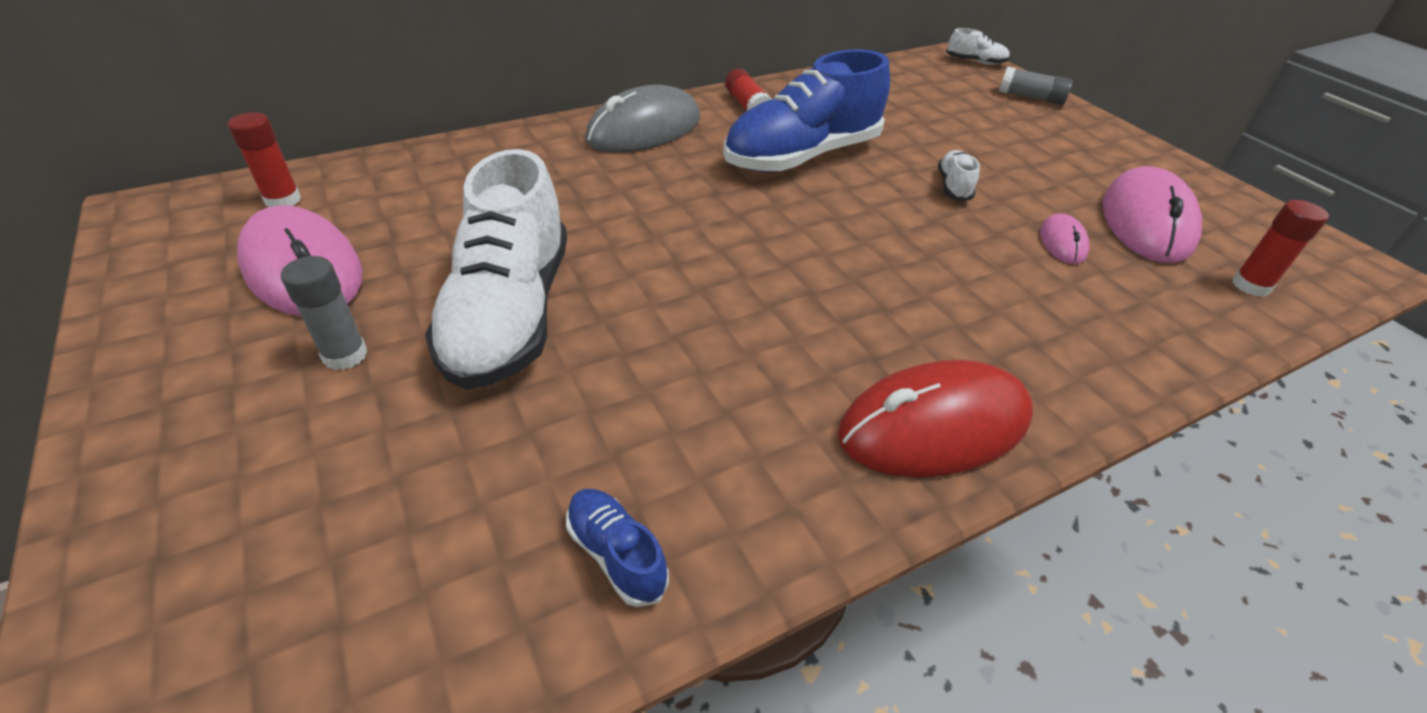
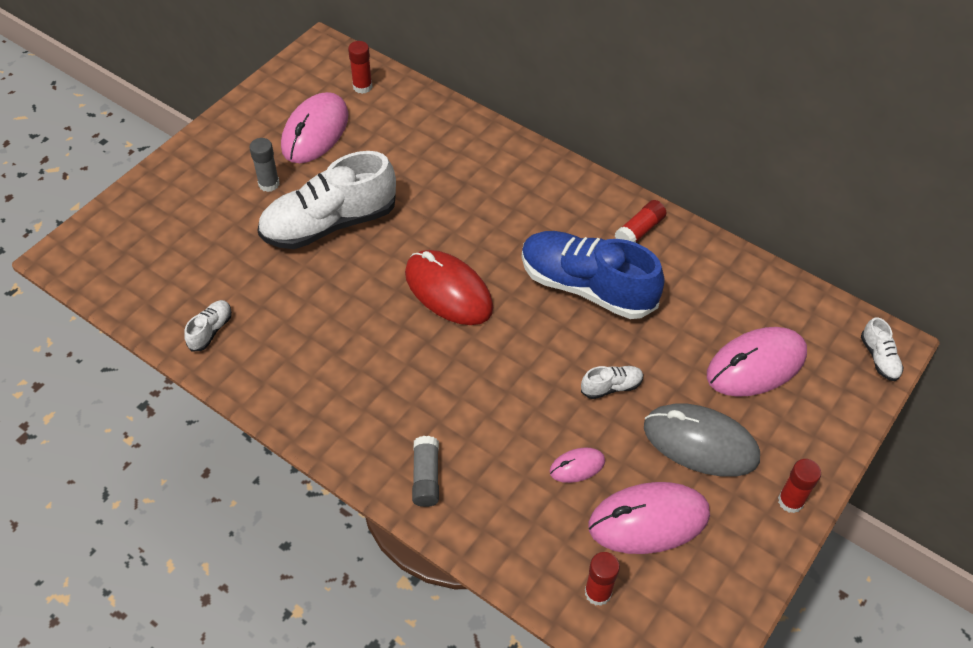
camera: 65 degrees right, 10 degrees up
(616, 555) = (210, 330): blue shoe -> white shoe
(644, 129) = (556, 190): grey mouse -> grey mouse (700, 443)
(934, 426) = (345, 426): red mouse -> red mouse (448, 291)
(959, 108) = (756, 365): none -> pink mouse
(1031, 97) = (830, 415): grey glue stick -> grey glue stick (426, 477)
(1128, 144) = (790, 501): none -> red glue stick

